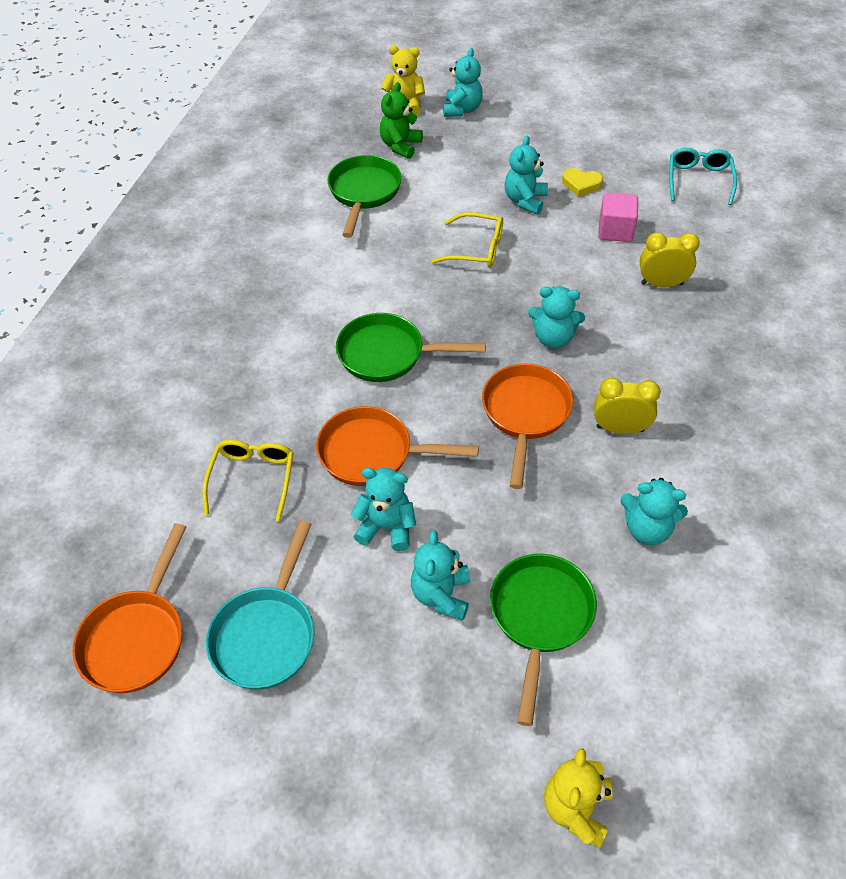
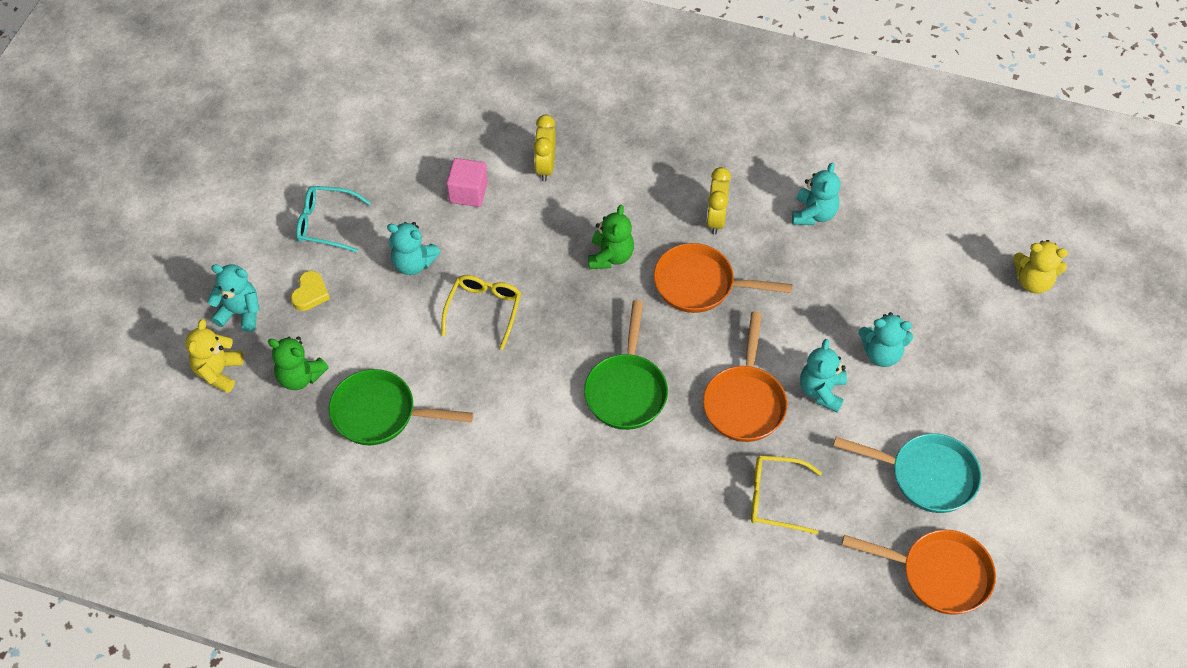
camera: 90 degrees left, 5 degrees up
(540, 617) = (895, 290): green pan -> none
(553, 338) = (610, 256): turquoise teddy bear -> green teddy bear
(581, 184) = (393, 213): yellow heart -> yellow heart (310, 293)
(699, 180) = (401, 116): turquoise glasses -> turquoise glasses (326, 223)

